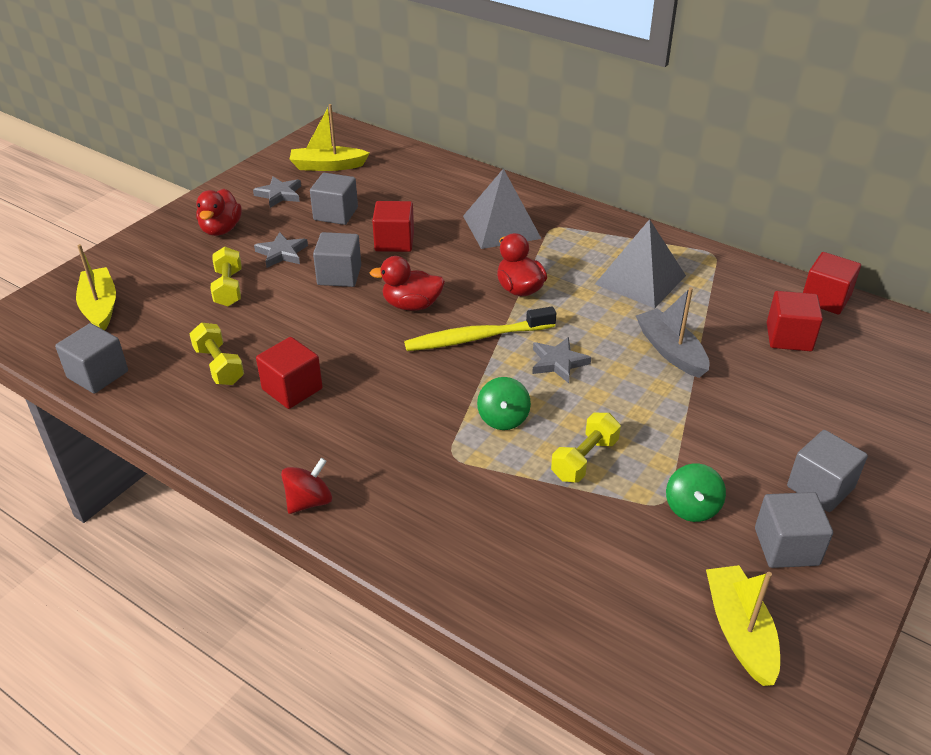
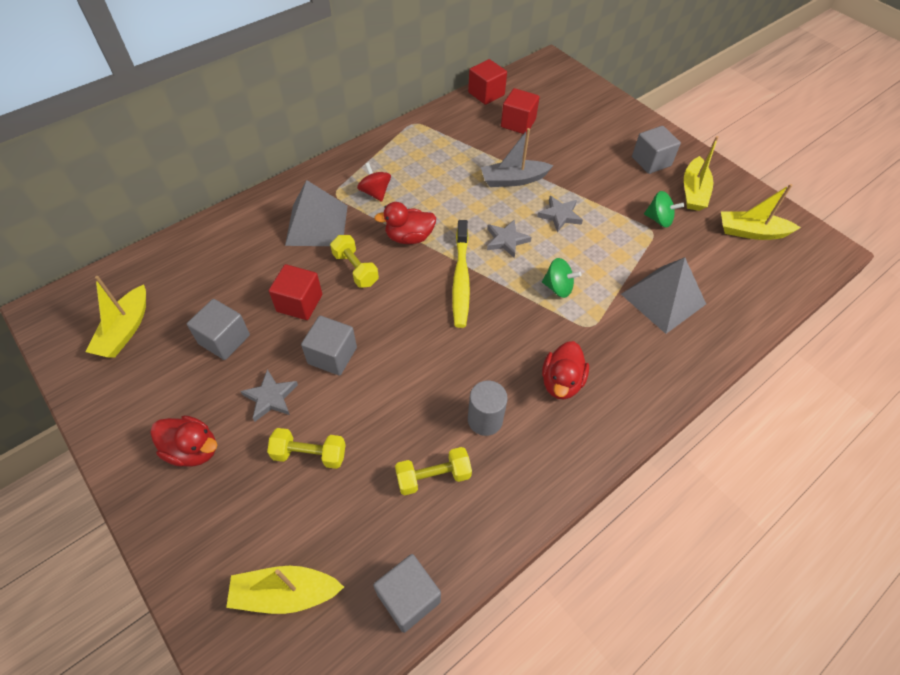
camera: 75 degrees left, 15 degrees up
(279, 194) = (155, 383): grey star -> grey star (560, 215)
(292, 389) = (485, 420): red cube -> grey cylinder
(309, 501) = (621, 428): red spinning top -> red spinning top (375, 192)
(411, 305) = (401, 311): red duck -> red duck (561, 382)
(584, 459) = (608, 256): yellow dumbbell -> yellow dumbbell (355, 269)
(640, 279) = (428, 168): grey pyramid -> grey pyramid (663, 299)
(786, 546) = (693, 191): grey cube -> yellow boat

